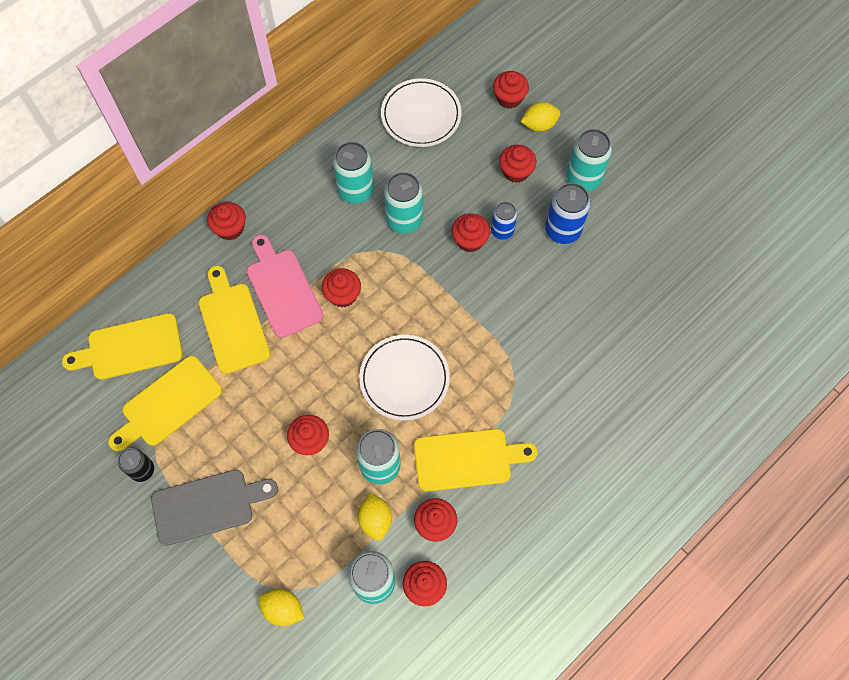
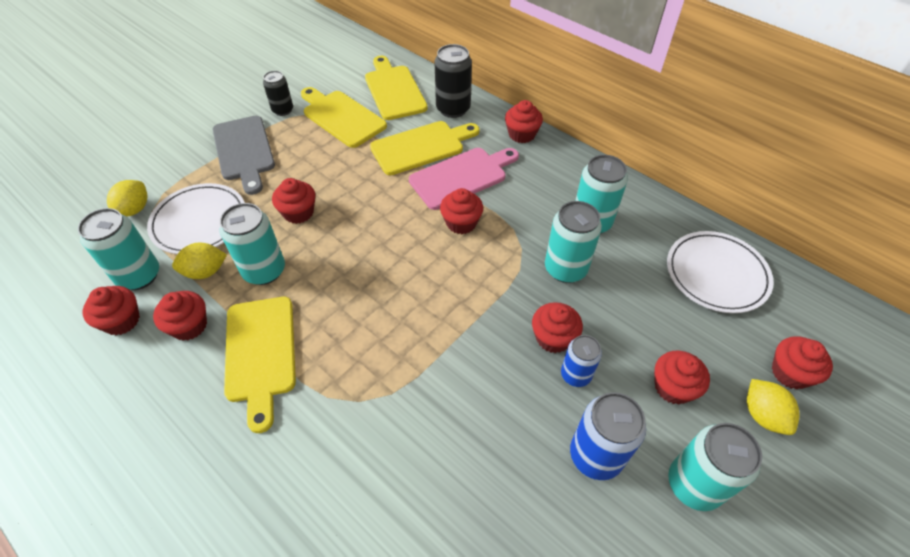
camera: 85 degrees right, 15 degrees down
(176, 289) = (453, 109): none -> black can
(404, 379) = (364, 284): white plate -> white plate (199, 221)

